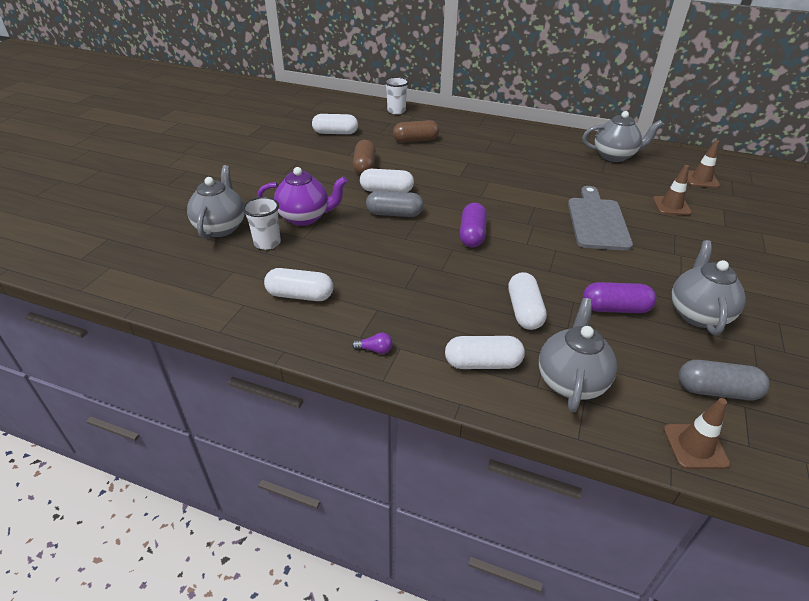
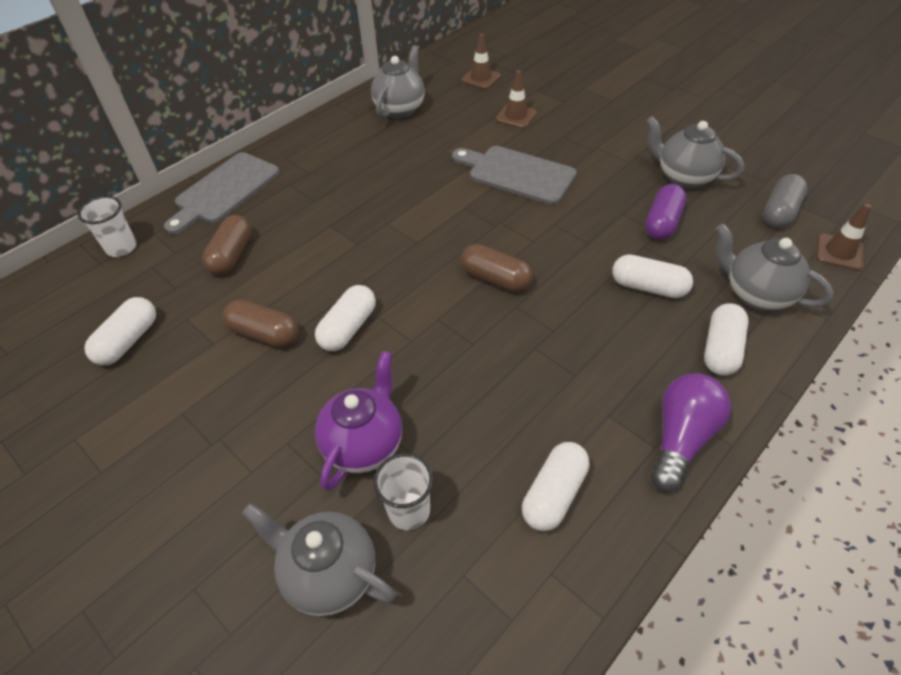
camera: 65 degrees left, 10 degrees up
(375, 350) = (681, 438): purple light bulb -> purple light bulb, size x2.47
(394, 214) = (411, 337): grey capsule -> none
(465, 123) = (224, 191): none -> grey cutting board
(472, 235) = (495, 279): purple capsule -> brown capsule

